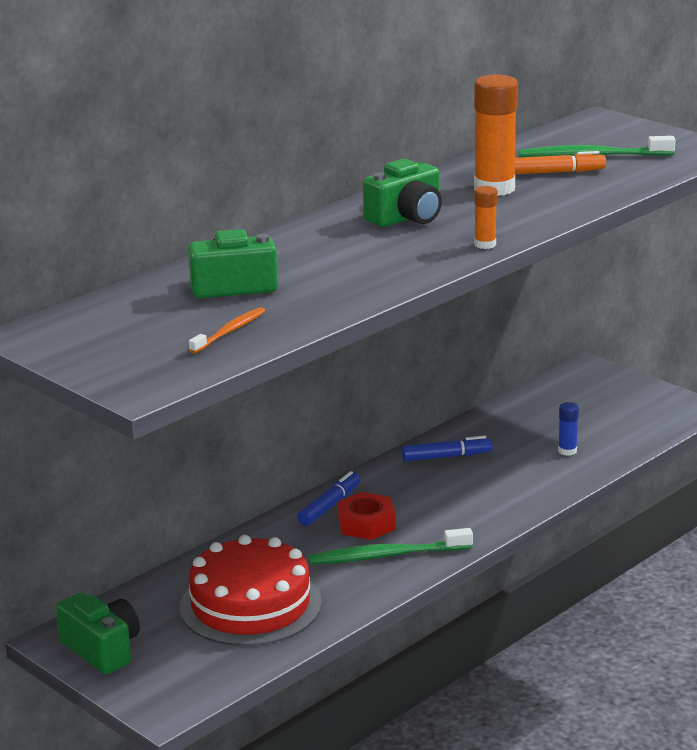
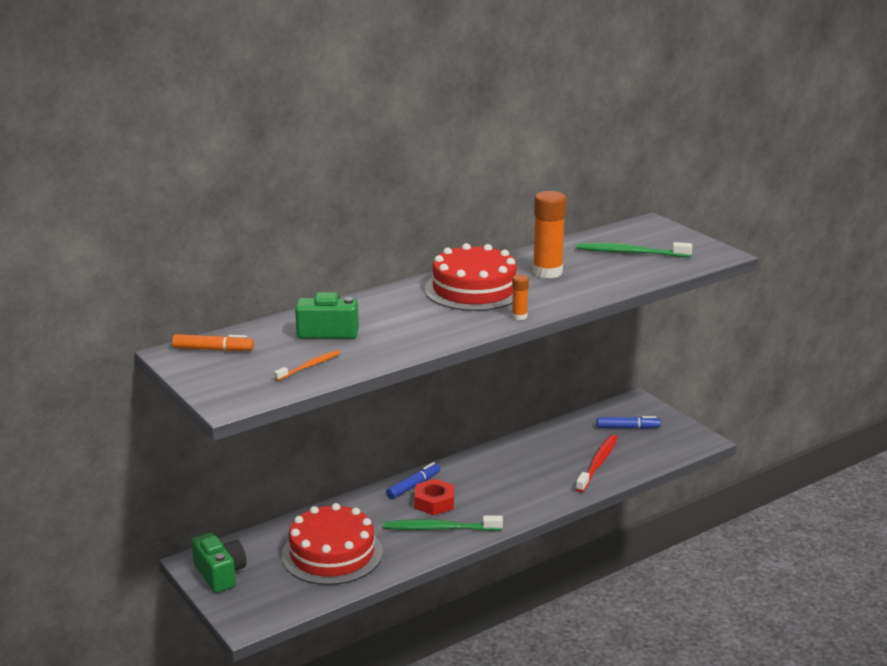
camera: 10 degrees right, 0 degrees up
(406, 218) = (474, 289): green camera -> red cake
(447, 456) = (510, 458): blue marker -> blue marker (627, 428)
(557, 172) = (598, 263): orange marker -> orange marker (213, 349)
(567, 451) = (598, 463): blue glue stick -> red toothbrush

